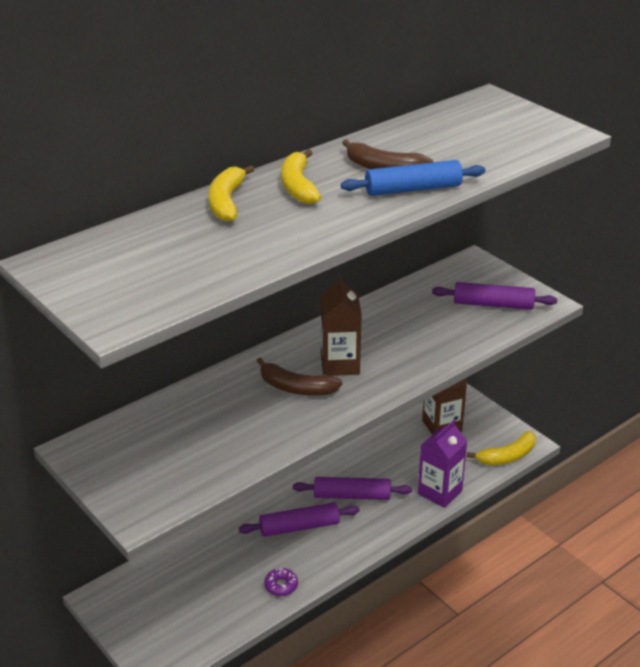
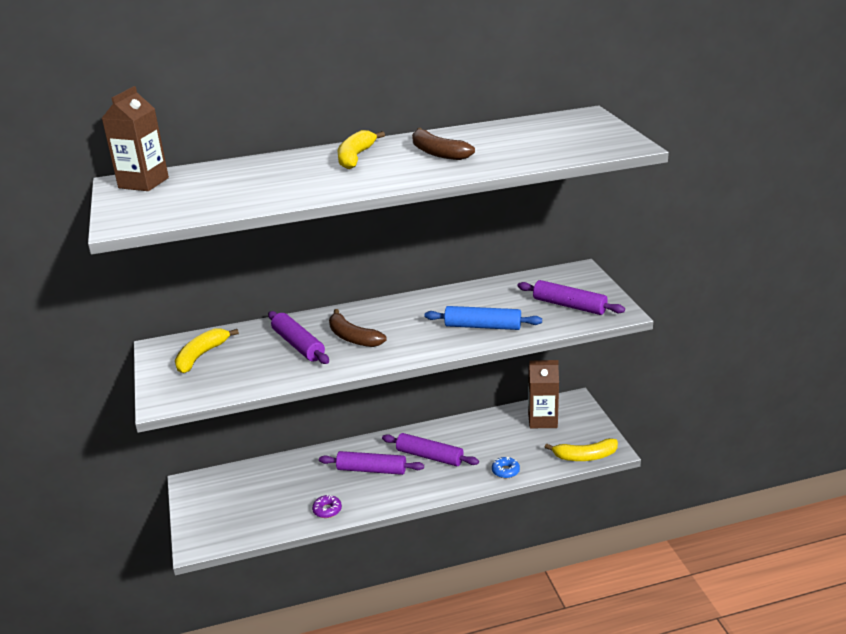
camera: 25 degrees right, 5 degrees down
(227, 202) = (290, 161): yellow banana -> yellow banana (201, 356)
(241, 410) = (298, 345): none -> purple rolling pin
(340, 364) = (401, 327): brown carton -> brown carton (143, 183)
(413, 189) = (445, 169): blue rolling pin -> blue rolling pin (483, 326)
(439, 492) = (505, 471): purple carton -> blue donut

